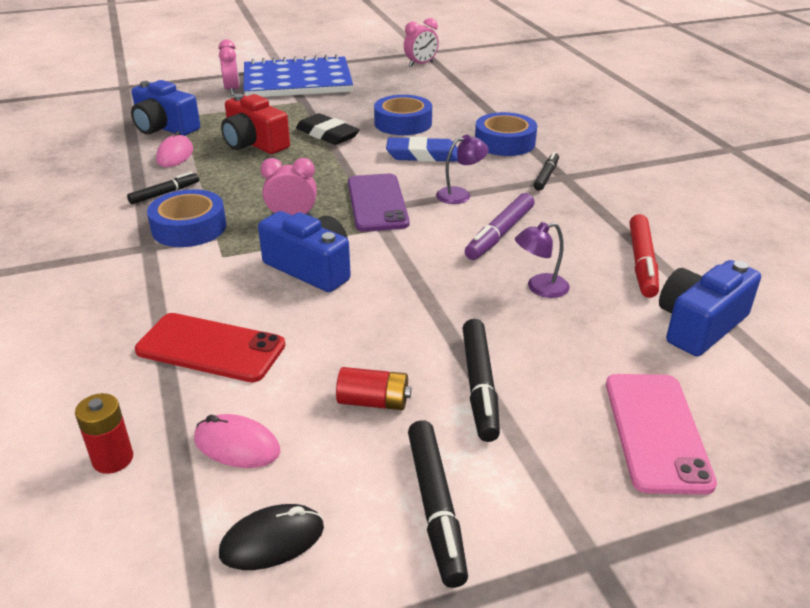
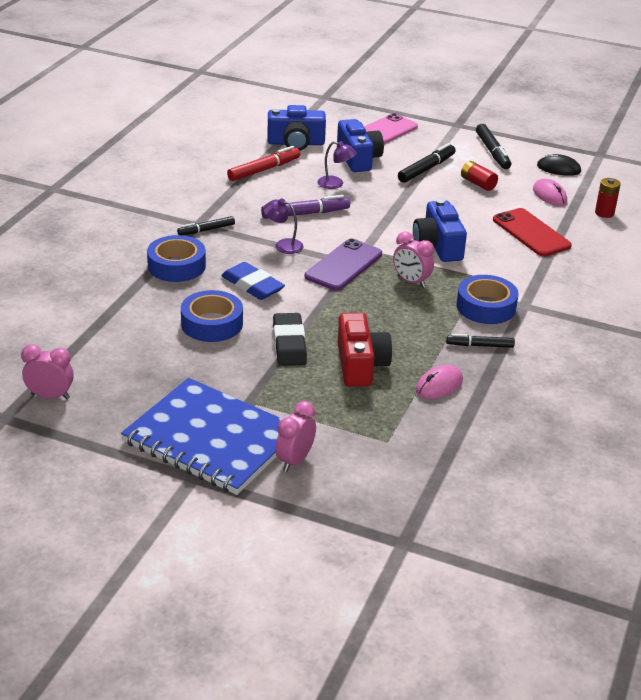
camera: 140 degrees left, 0 degrees up
(164, 128) = (418, 431): blue camera -> blue camera (358, 158)
(435, 507) = (492, 152): black marker -> black marker turned 135 degrees clockwise

